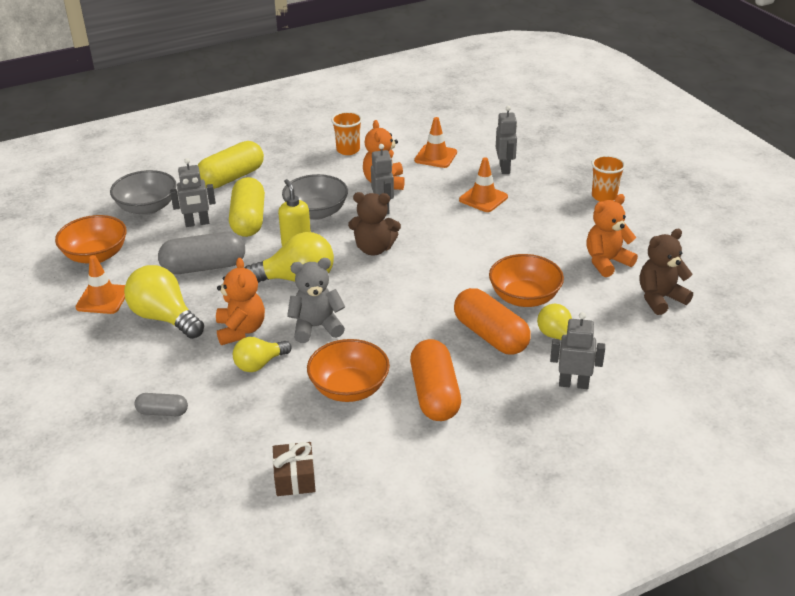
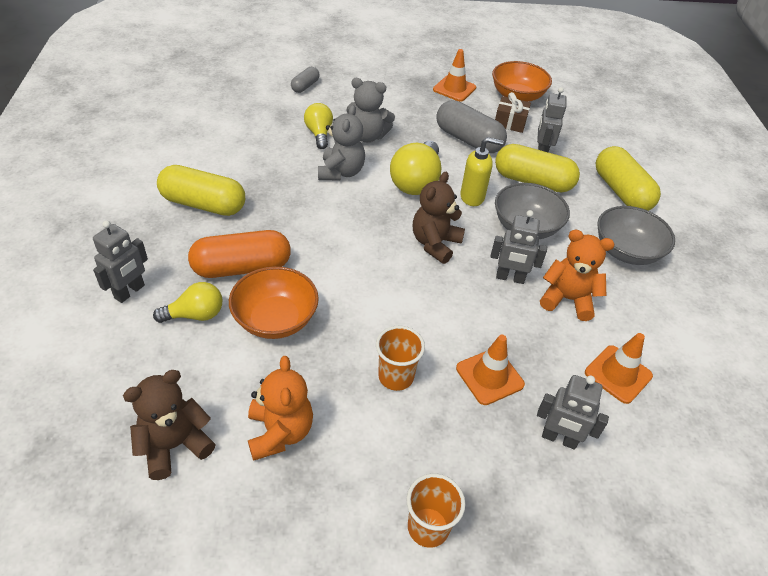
camera: 110 degrees right, 10 degrees up
(147, 208) = (582, 133): grey bowl -> grey bowl (626, 251)
(164, 318) = (410, 108): yellow light bulb -> none
(204, 267) = (468, 140): grey capsule -> grey capsule turned 60 degrees counterclockwise
(241, 330) = (367, 136): orange teddy bear -> grey teddy bear
(294, 478) = (192, 117): brown gift -> brown gift (510, 122)
(348, 150) = (660, 296): orange cup -> orange cup (396, 377)
(349, 388) = (253, 165): orange bowl -> none
(434, 394) = (203, 204): orange capsule -> yellow capsule
(660, 298) = (174, 445): brown teddy bear -> brown teddy bear turned 120 degrees counterclockwise

